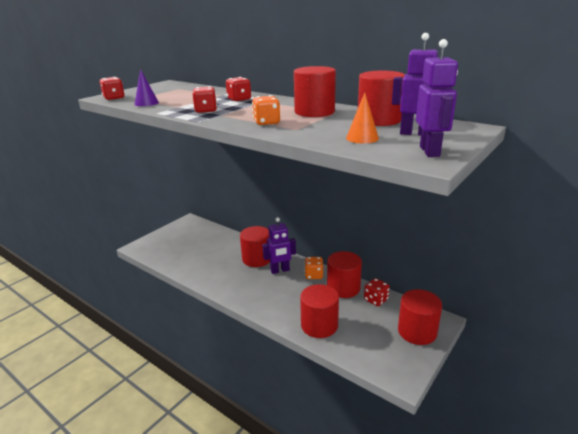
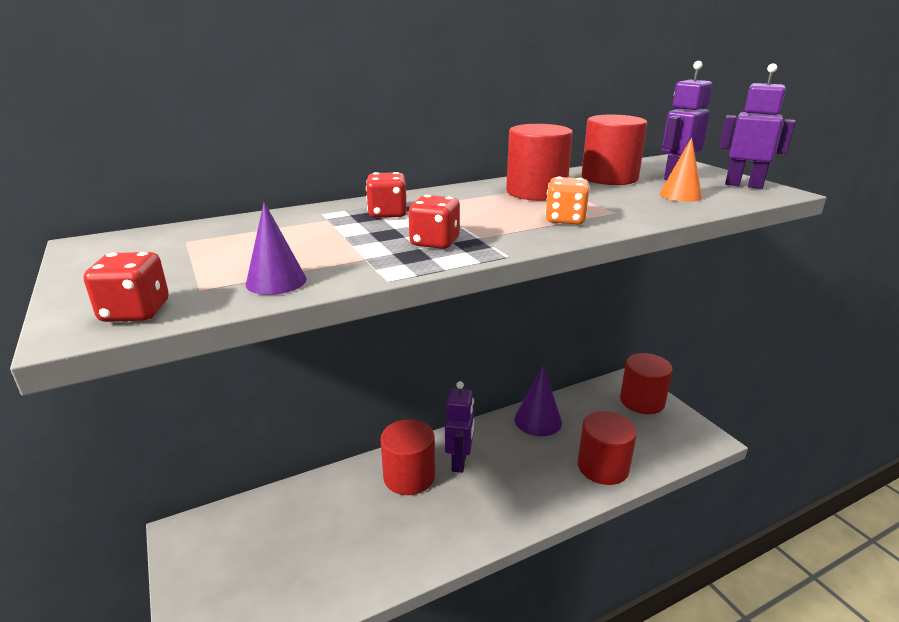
camera: 65 degrees left, 0 degrees up
(314, 275) = (494, 434): orange dice -> none
(343, 288) = (538, 420): red cylinder -> purple cone
(376, 300) = (575, 406): red dice -> none

